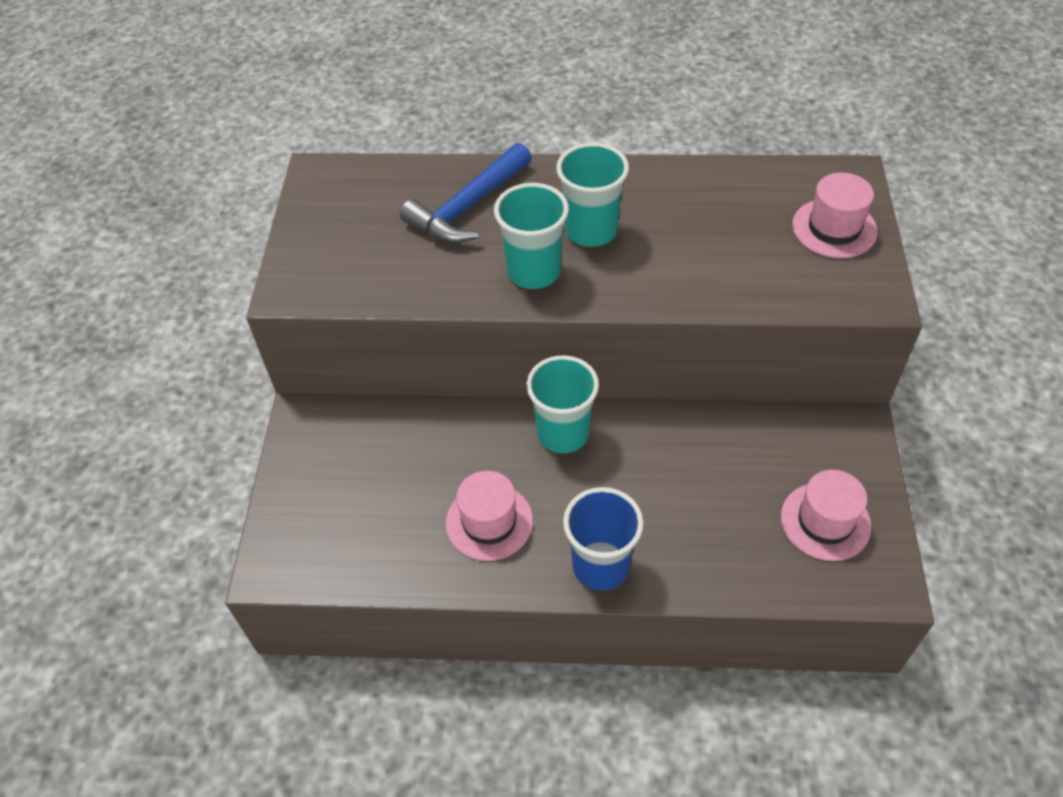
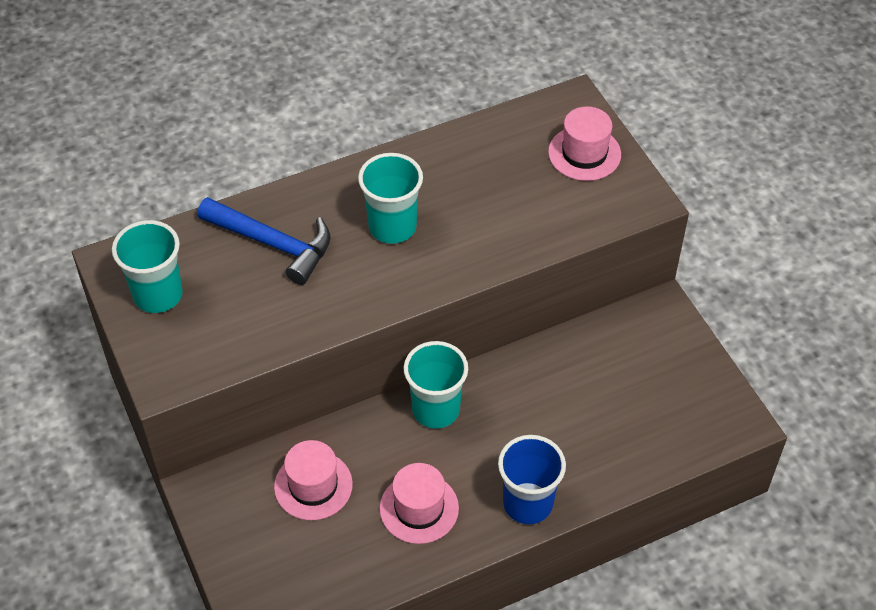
camera: 30 degrees left, 0 degrees up
(468, 207) = (273, 244): blue hammer -> blue hammer turned 75 degrees counterclockwise
(533, 271) = (367, 281): turquoise cup -> turquoise cup (158, 295)
(825, 521) = (676, 394): pink hat -> pink hat (313, 485)

